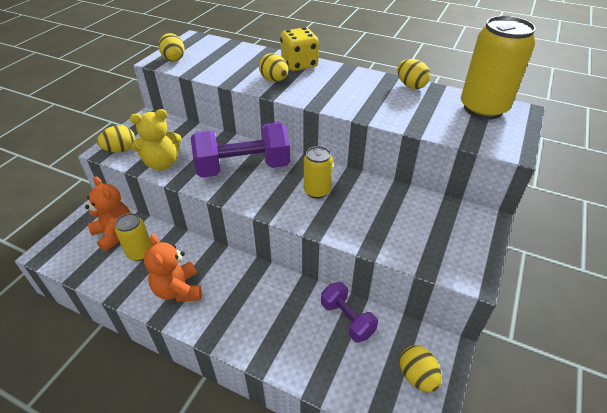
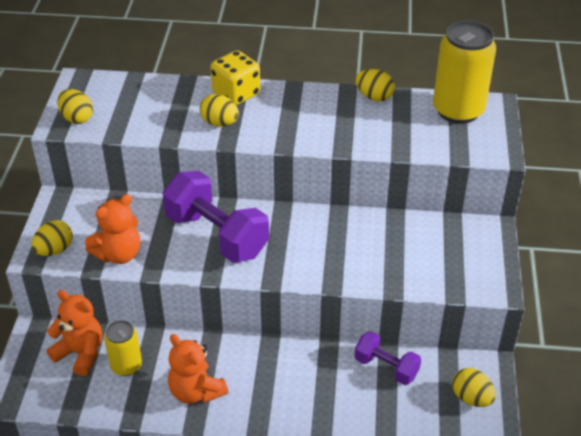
camera: 20 degrees left, 0 degrees up
(162, 163) = (119, 254): yellow teddy bear -> orange teddy bear
(243, 167) = (216, 235): purple dumbbell -> purple dumbbell turned 75 degrees clockwise
(317, 191) = (312, 242): yellow can -> none

